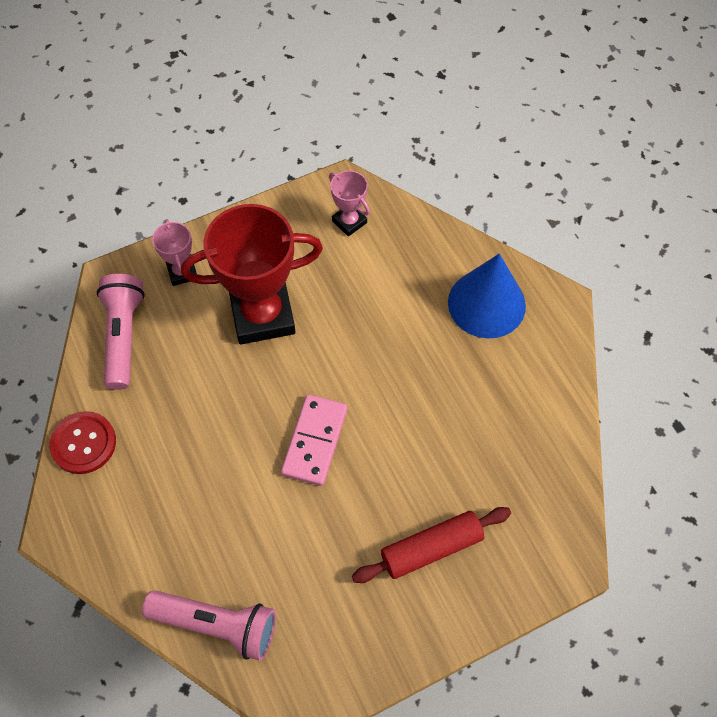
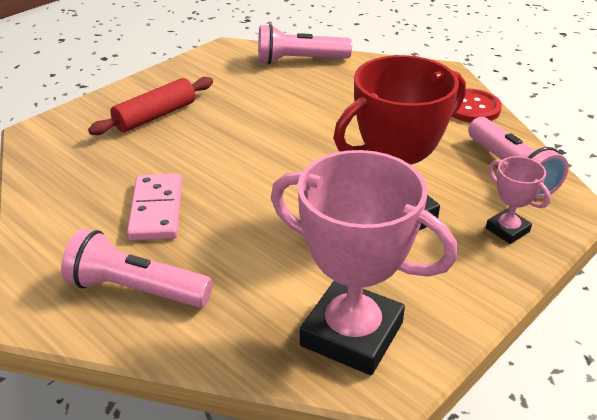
camera: 160 degrees right, 25 degrees down
(315, 441) = (281, 147): pink domino -> pink domino (156, 210)
(349, 222) = (352, 334): pink trophy -> pink trophy, size x2.12
(486, 303) = (136, 289): blue cone -> pink flashlight

